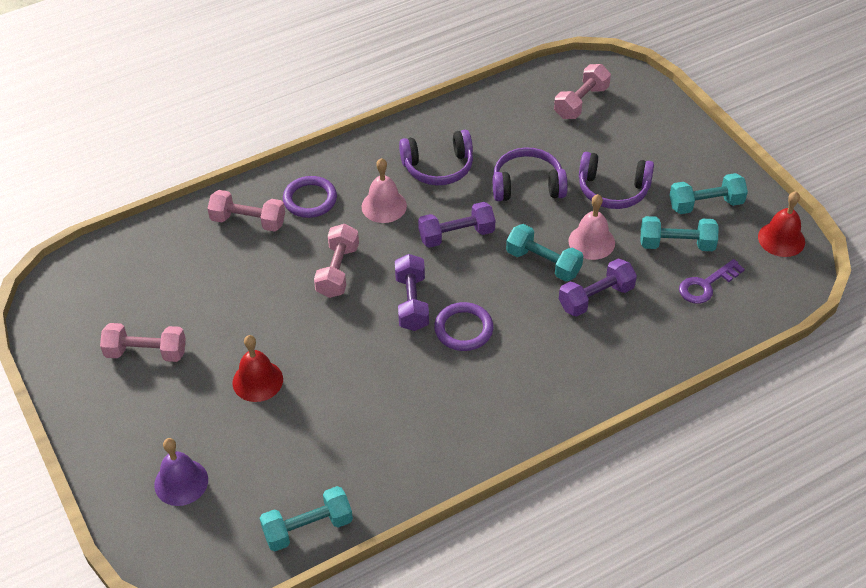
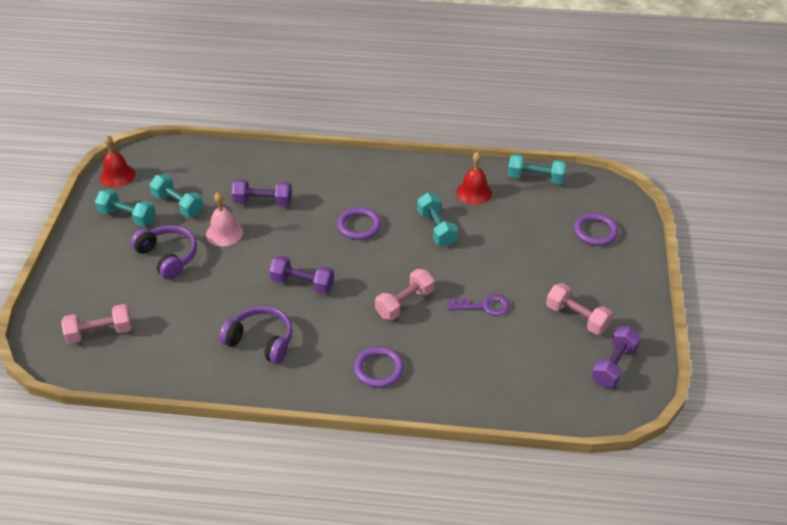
camera: 145 degrees left, 5 degrees down
(181, 482) = (595, 231): purple bell -> purple ring
(248, 221) = (439, 377): pink dumbbell -> none
(257, 381) = (512, 262): red bell -> red bell (474, 192)
(384, 206) = (330, 333): pink bell -> none
(412, 302) = (375, 257): purple dumbbell -> purple dumbbell (614, 365)
(527, 185) = (217, 291): purple headphones -> none
(543, 263) = (269, 237): turquoise dumbbell -> turquoise dumbbell (436, 228)
(706, 285) = (194, 176): purple key -> purple key (484, 306)

